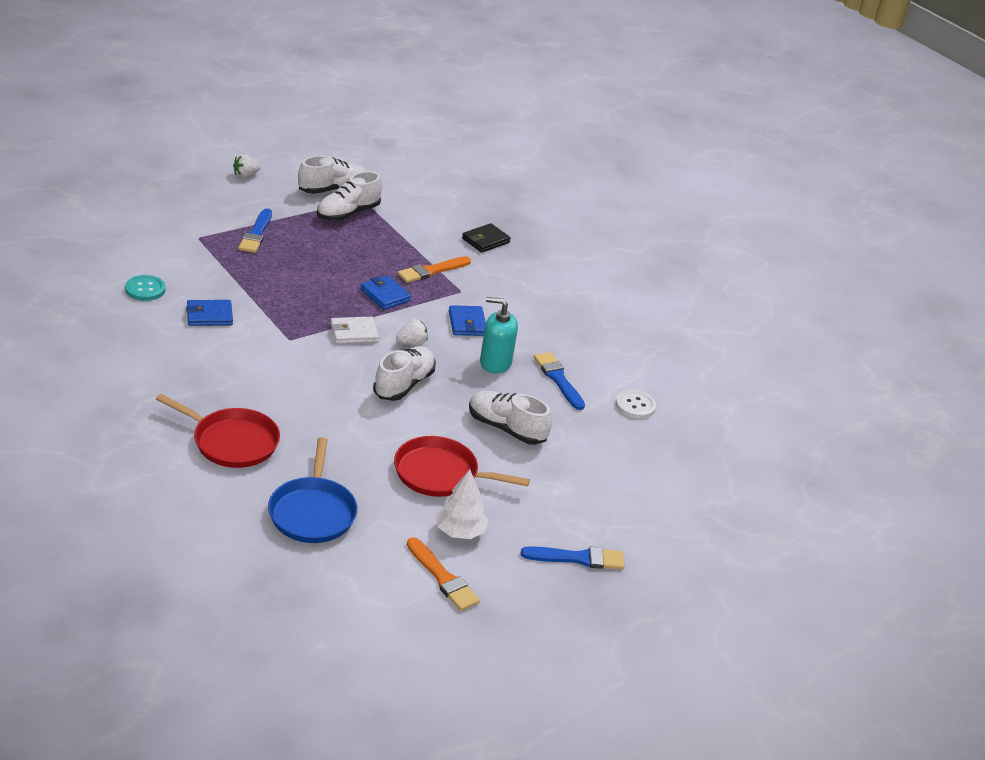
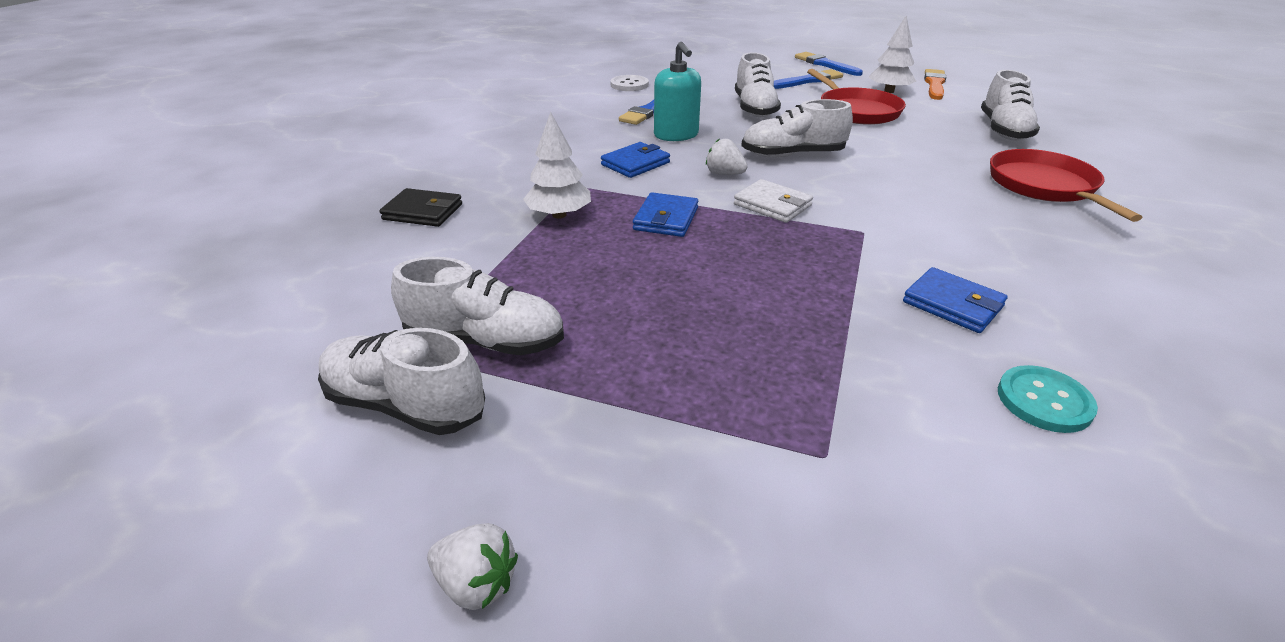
camera: 120 degrees left, 0 degrees up
(256, 234) = (698, 395): blue brush -> blue brush (808, 81)
(312, 512) = (1003, 130): blue pan -> white shoe
(432, 271) = (559, 215): orange brush -> white tree

